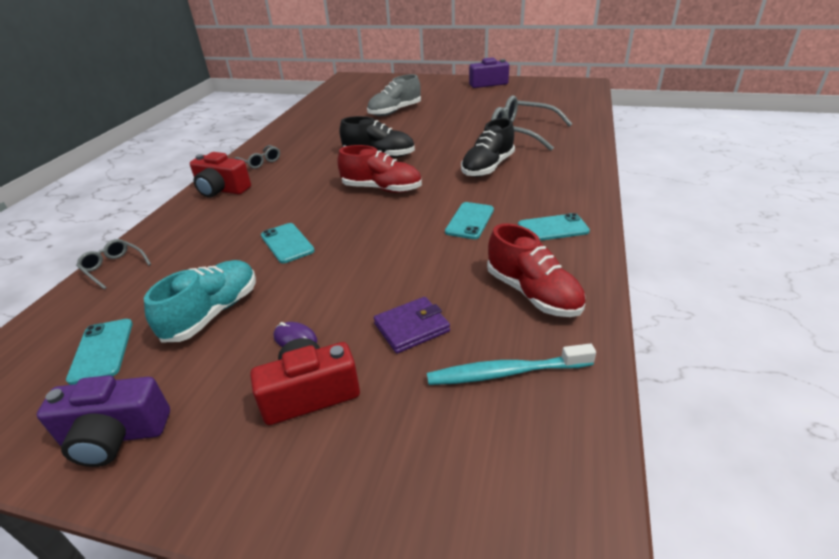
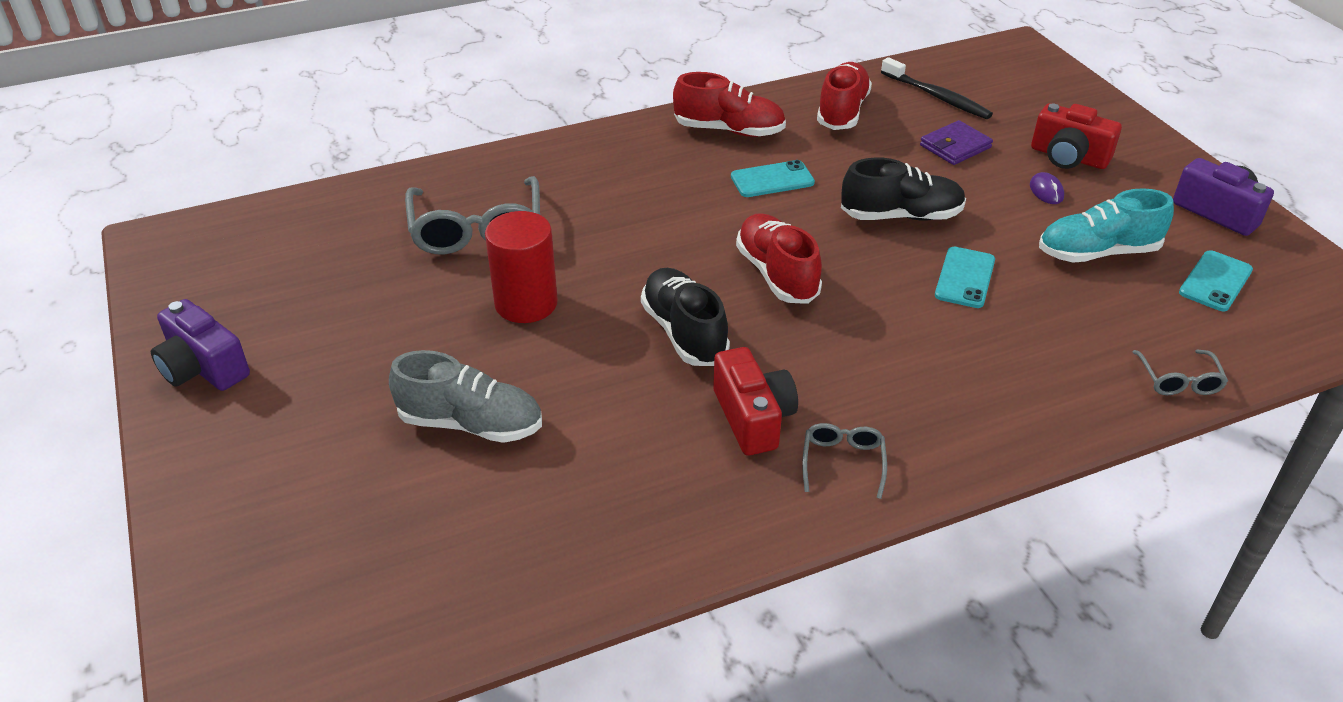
camera: 130 degrees left, 5 degrees up
(222, 190) = (959, 434): red camera -> red camera (753, 418)
(412, 327) = (955, 146): purple wallet -> purple wallet turned 60 degrees counterclockwise
(449, 131) = (526, 303): none -> red cylinder
(487, 167) = (628, 216): black shoe -> black shoe (901, 216)
(505, 373) = (937, 97): turquoise toothbrush -> black toothbrush
(553, 228) = (729, 130): turquoise phone -> red shoe

